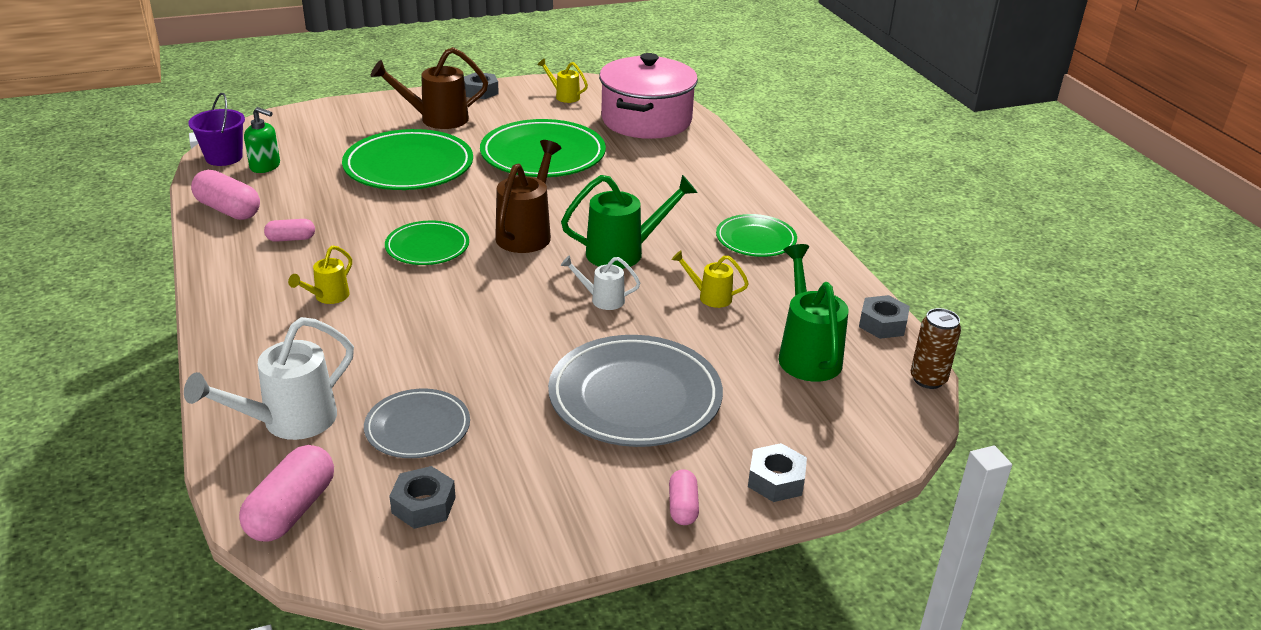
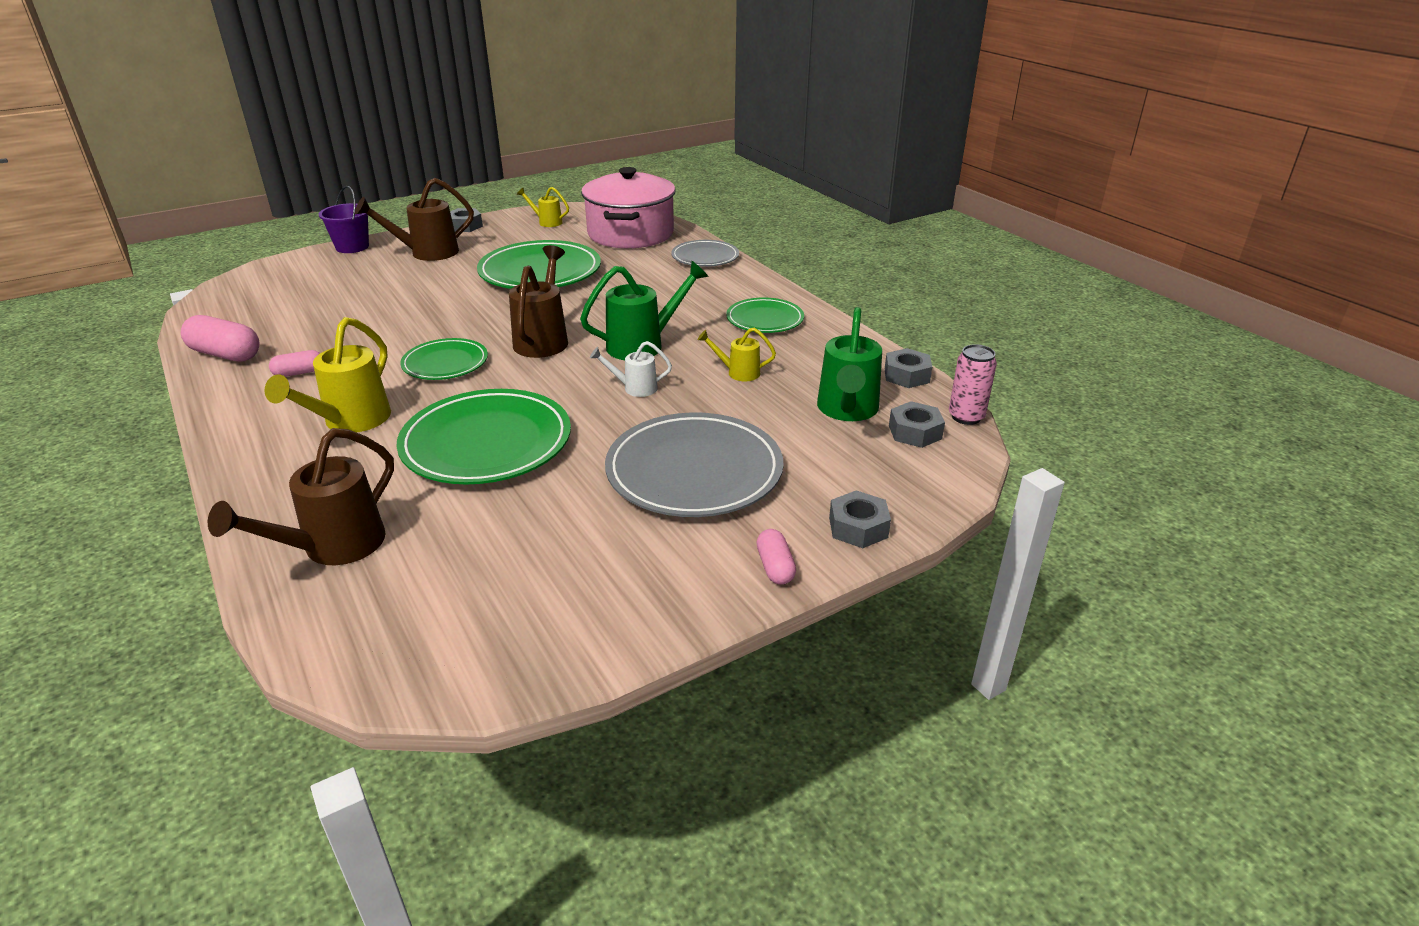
camera: 10 degrees left, 0 degrees up
(224, 157) = (212, 308): purple bucket -> purple bucket (352, 247)
(265, 166) = (258, 311): green soap dispenser -> none
(289, 421) = (334, 547): white watering can -> brown watering can
(291, 510) = (355, 637): pink capsule -> none
(328, 297) = (351, 421): yellow watering can -> yellow watering can, size x1.83
(409, 166) = (408, 295): green plate -> green plate (486, 443)
(417, 428) = (477, 532): grey plate -> grey plate (705, 257)
(424, 505) = (503, 608): grey nut -> grey nut (915, 432)
(807, 354) = (847, 410): green watering can -> green watering can turned 150 degrees counterclockwise
(928, 379) = (966, 417): brown can -> pink can

